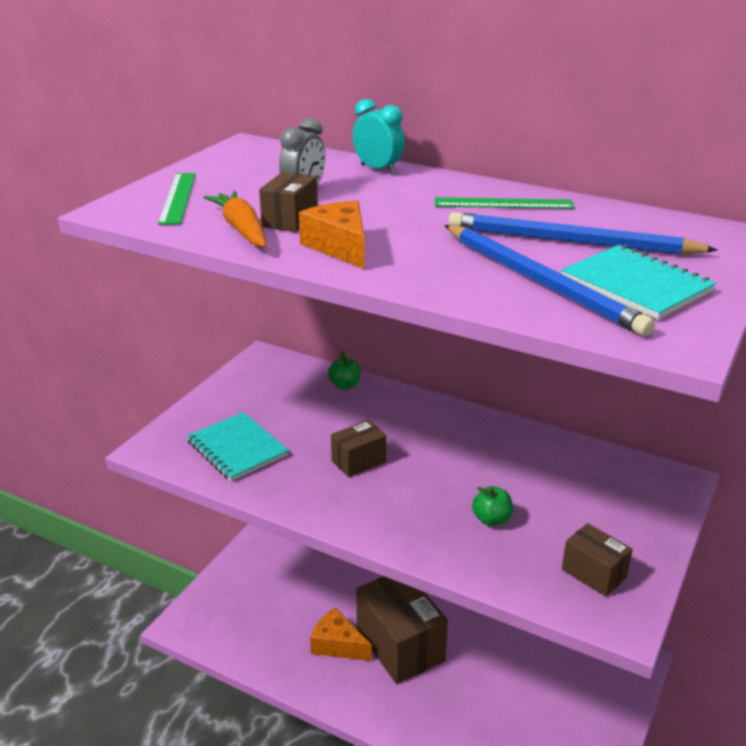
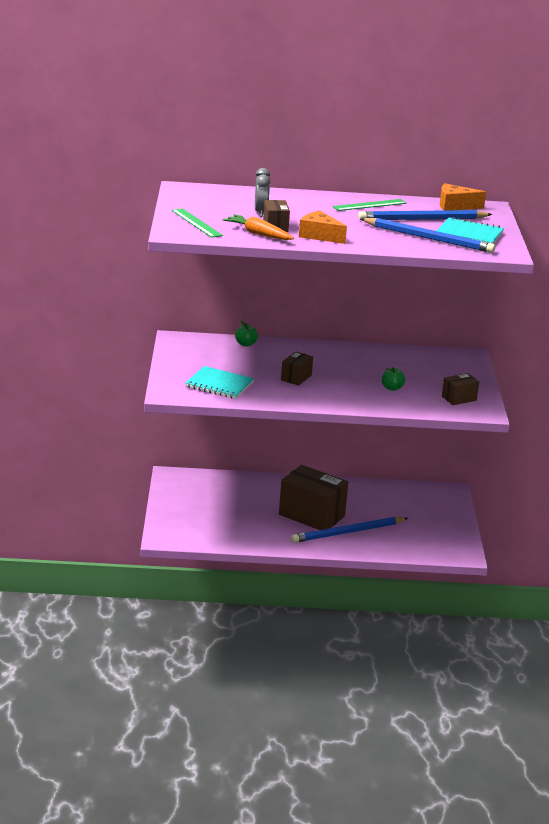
camera: 30 degrees left, 5 degrees down
(337, 645) = (273, 524): orange cheese -> orange cheese (455, 206)
(378, 169) = (280, 194): turquoise clock -> none
(428, 695) = (347, 532): none -> blue pencil
(593, 573) = (459, 398): brown box -> brown box turned 45 degrees counterclockwise

